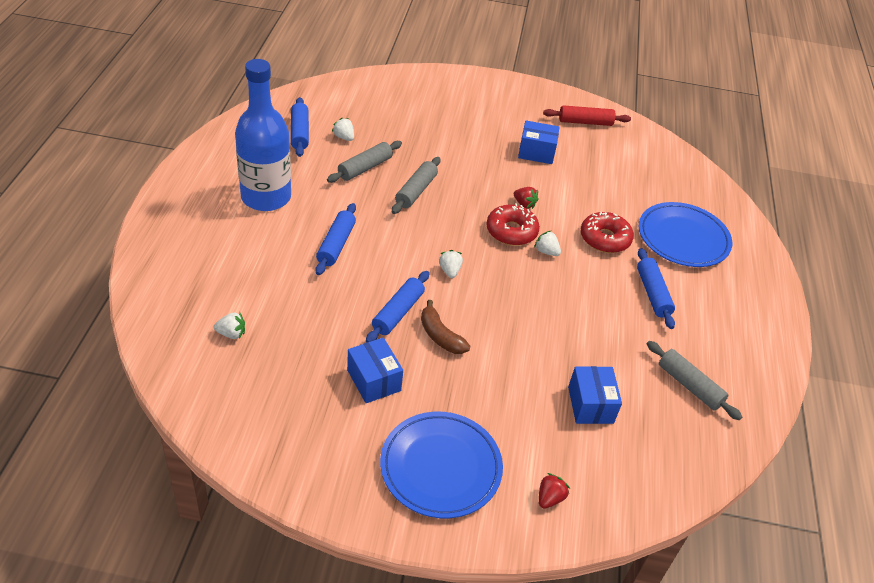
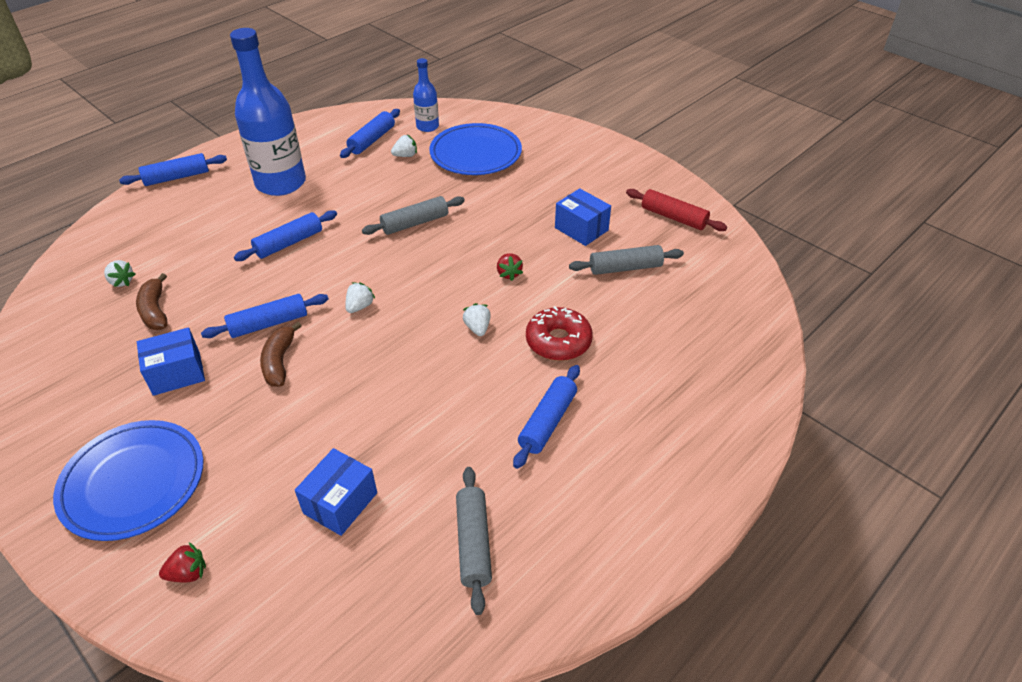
camera: 40 degrees right, 0 degrees up
(160, 226) = (177, 177): none -> blue rolling pin
(293, 343) = (155, 310): none -> brown banana
(333, 106) = (427, 126): none -> blue bottle
(344, 137) = (405, 155): white strawberry -> white strawberry turned 75 degrees clockwise
(365, 168) = (393, 187): grey rolling pin -> grey rolling pin (625, 268)
(374, 380) = (177, 373): blue box -> blue box turned 60 degrees clockwise
(511, 231) = (464, 294): red donut -> none
(683, 238) = (655, 379): blue plate -> blue plate (475, 154)

